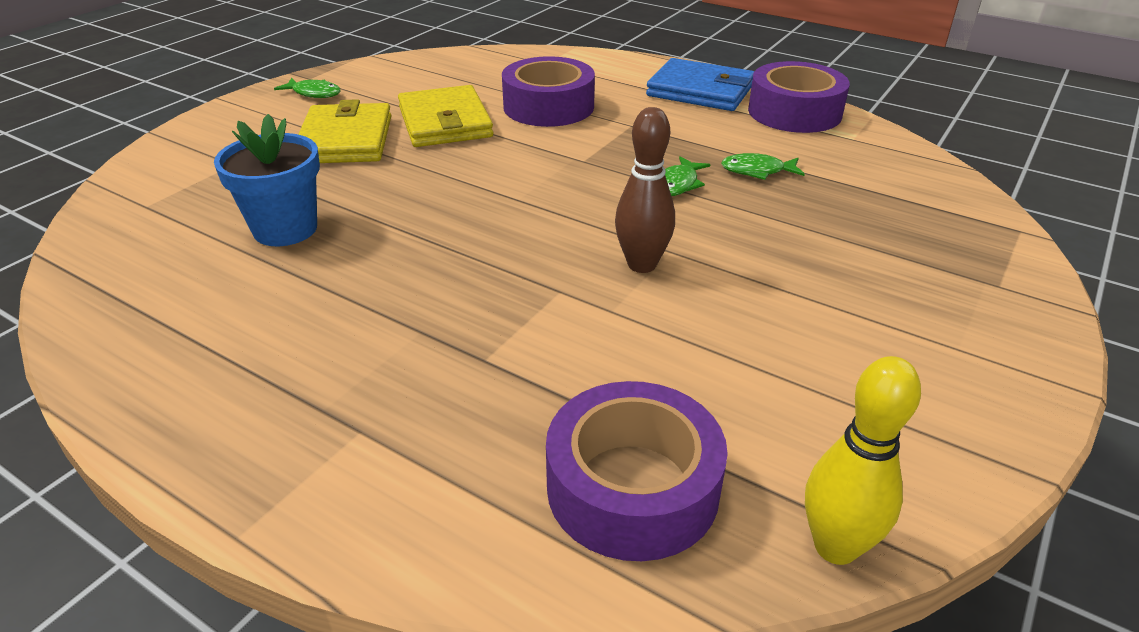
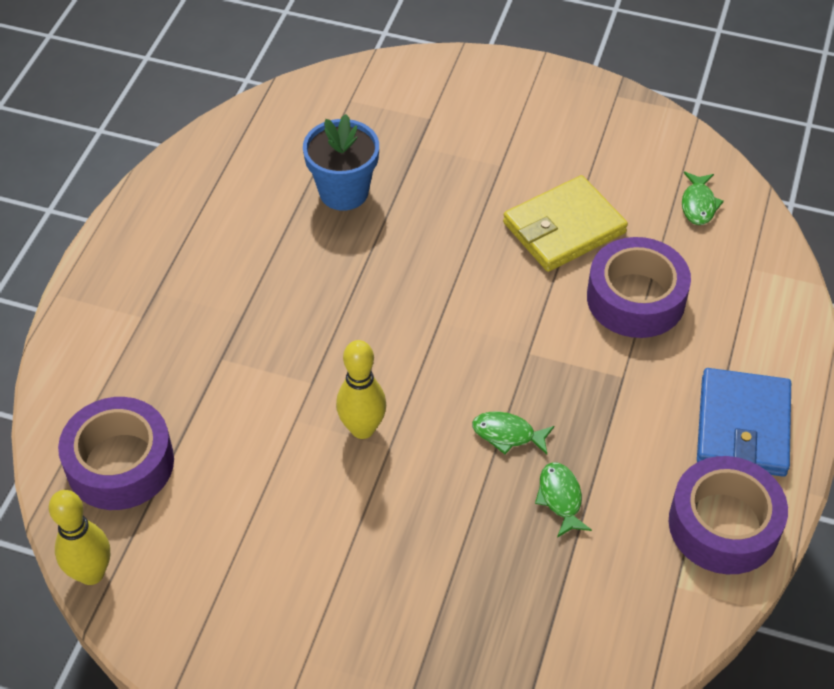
camera: 75 degrees right, 15 degrees up
(314, 93) = (583, 113): green fish -> green fish (698, 204)
(345, 140) = (499, 171): yellow wallet -> none
(642, 264) = (362, 429): brown bowling pin -> yellow bowling pin

